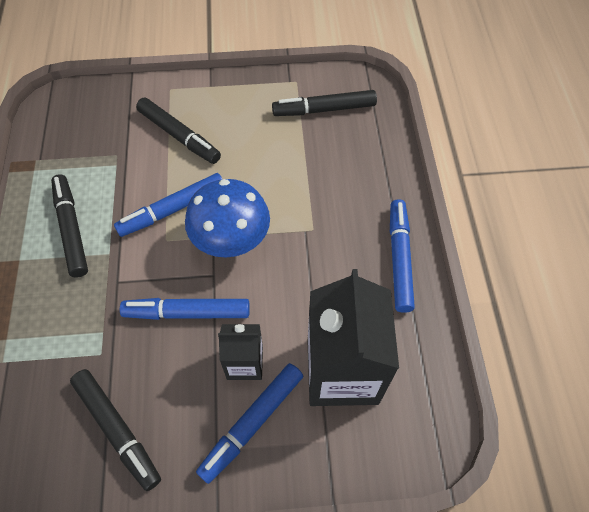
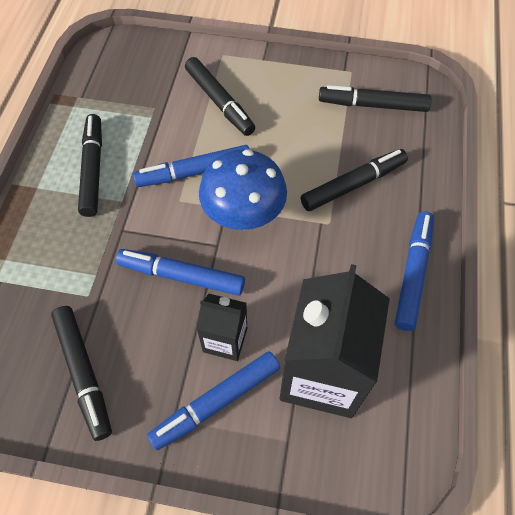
camera: 15 degrees right, 0 degrees up
(325, 188) = (353, 185): none -> black marker

